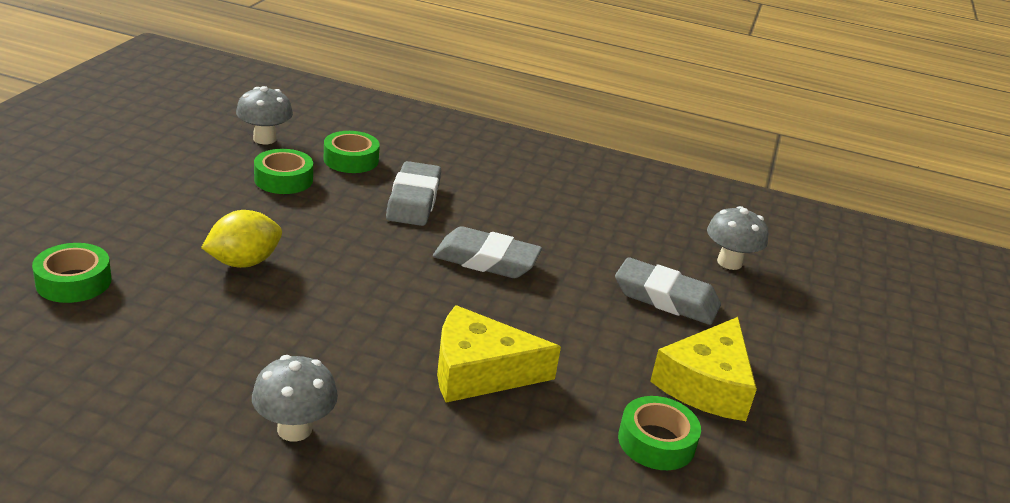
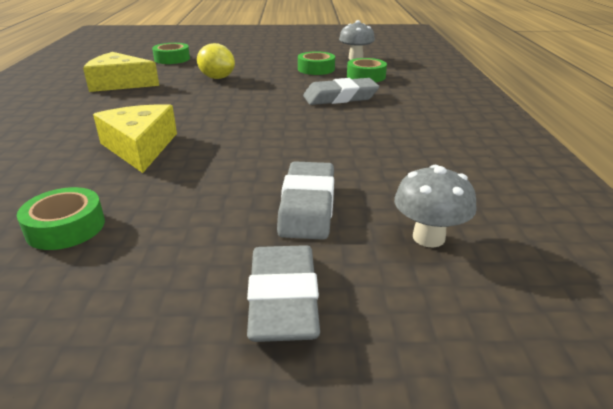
camera: 75 degrees right, 0 degrees up
(294, 429) = (64, 113): grey mushroom -> none
(486, 260) = (287, 128): grey eraser -> grey eraser (283, 300)
(706, 384) = (166, 245): yellow cheese -> yellow cheese (119, 83)

